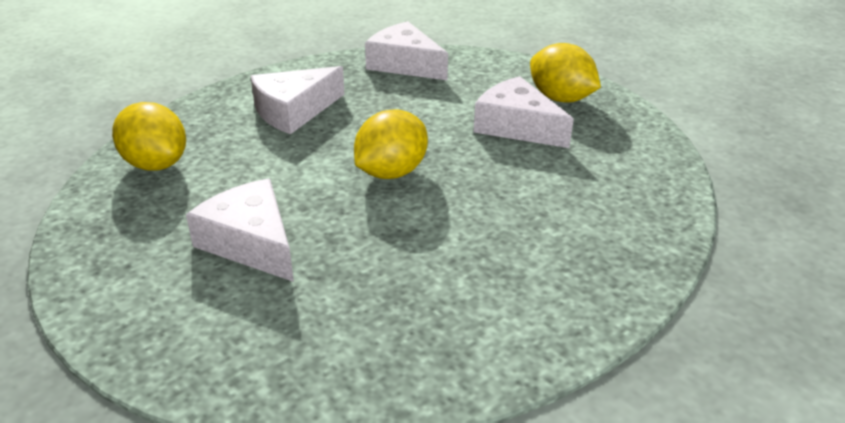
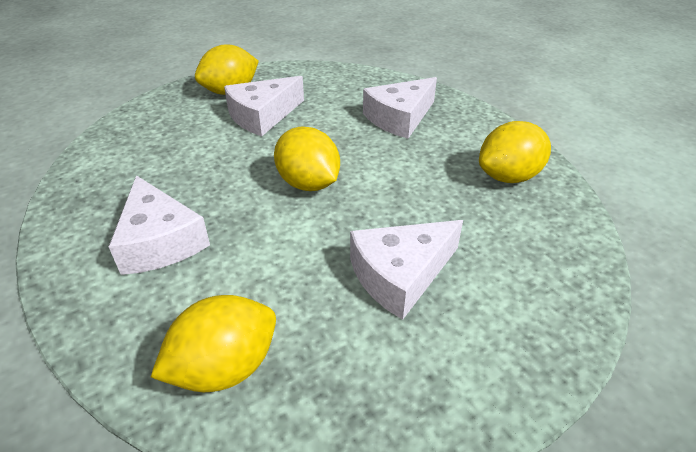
camera: 80 degrees left, 5 degrees up
(404, 64) = (108, 158): white cheese -> white cheese (400, 118)
(447, 332) = (508, 177): none -> yellow lemon

